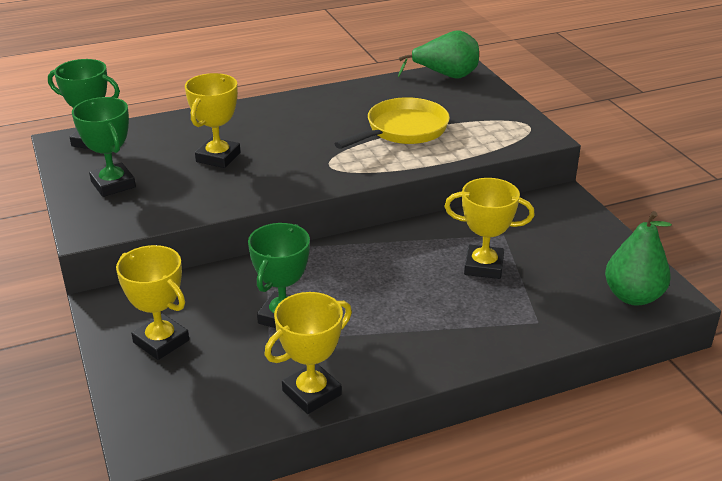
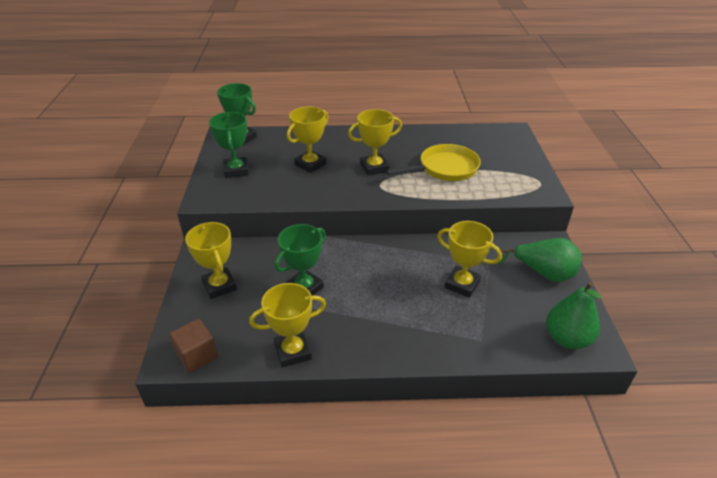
camera: 20 degrees right, 5 degrees up
(181, 431) = (197, 356): none -> brown cube
(310, 145) = (374, 168): none -> yellow trophy
(446, 76) = (497, 132): green pear -> green pear (544, 273)

